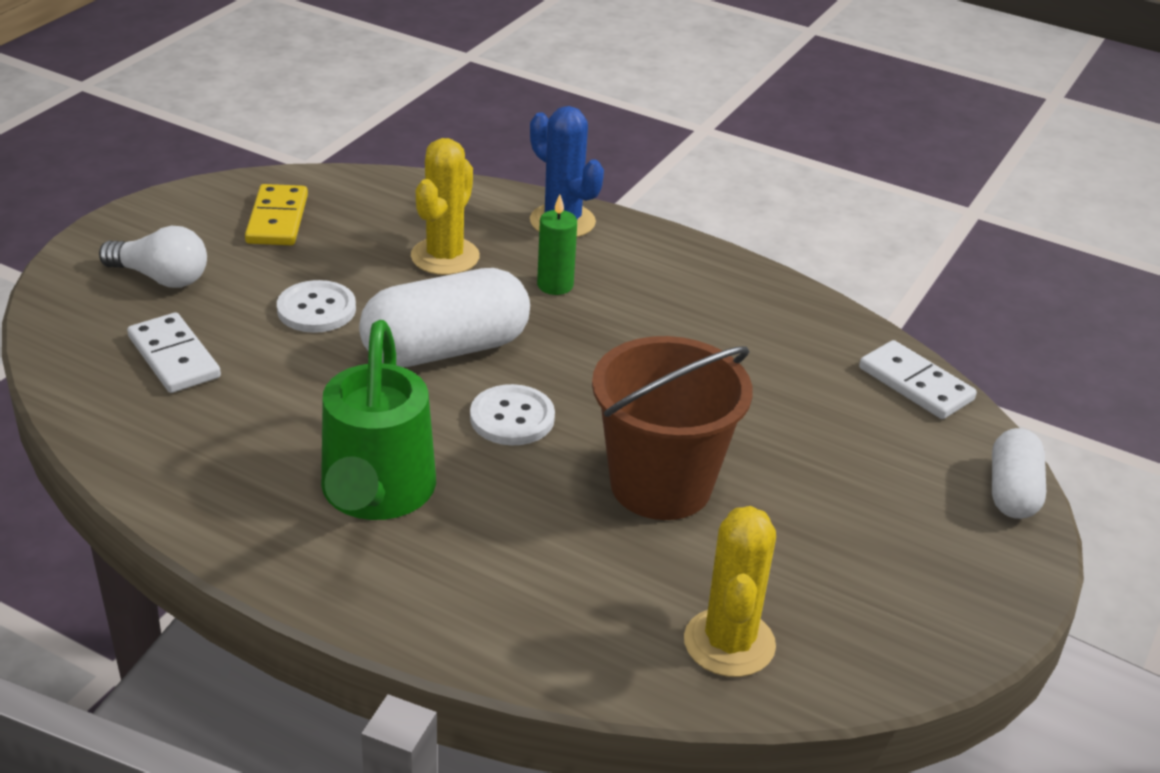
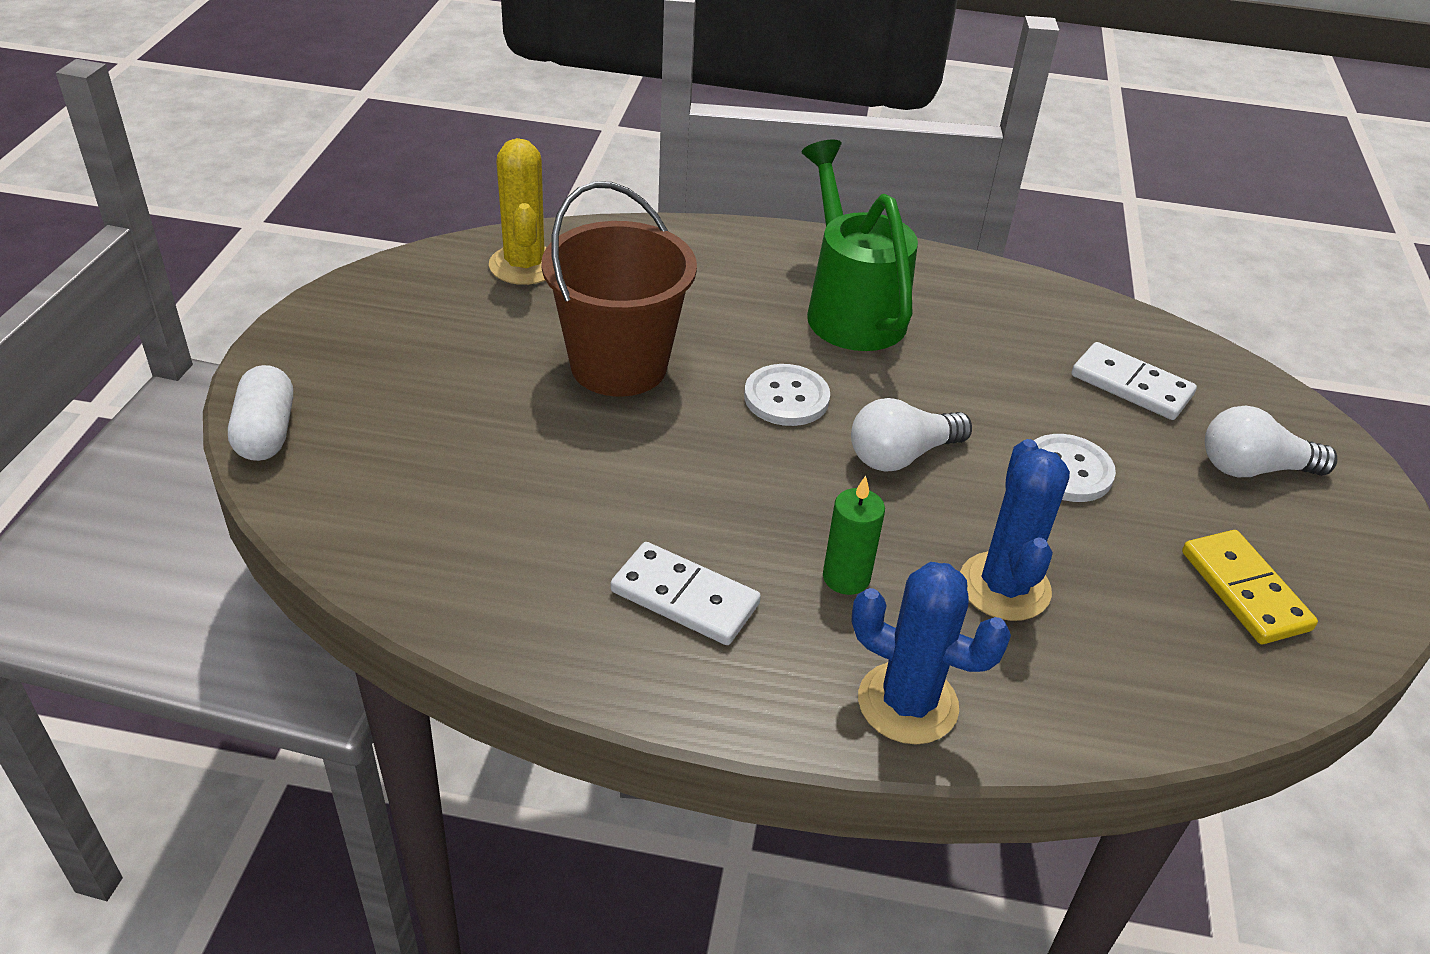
camera: 160 degrees right, 5 degrees up
(445, 257) = (1004, 587): yellow cactus -> blue cactus
(445, 349) = (901, 455): white capsule -> white light bulb
(916, 384) = (363, 542): white domino -> white domino (684, 598)

